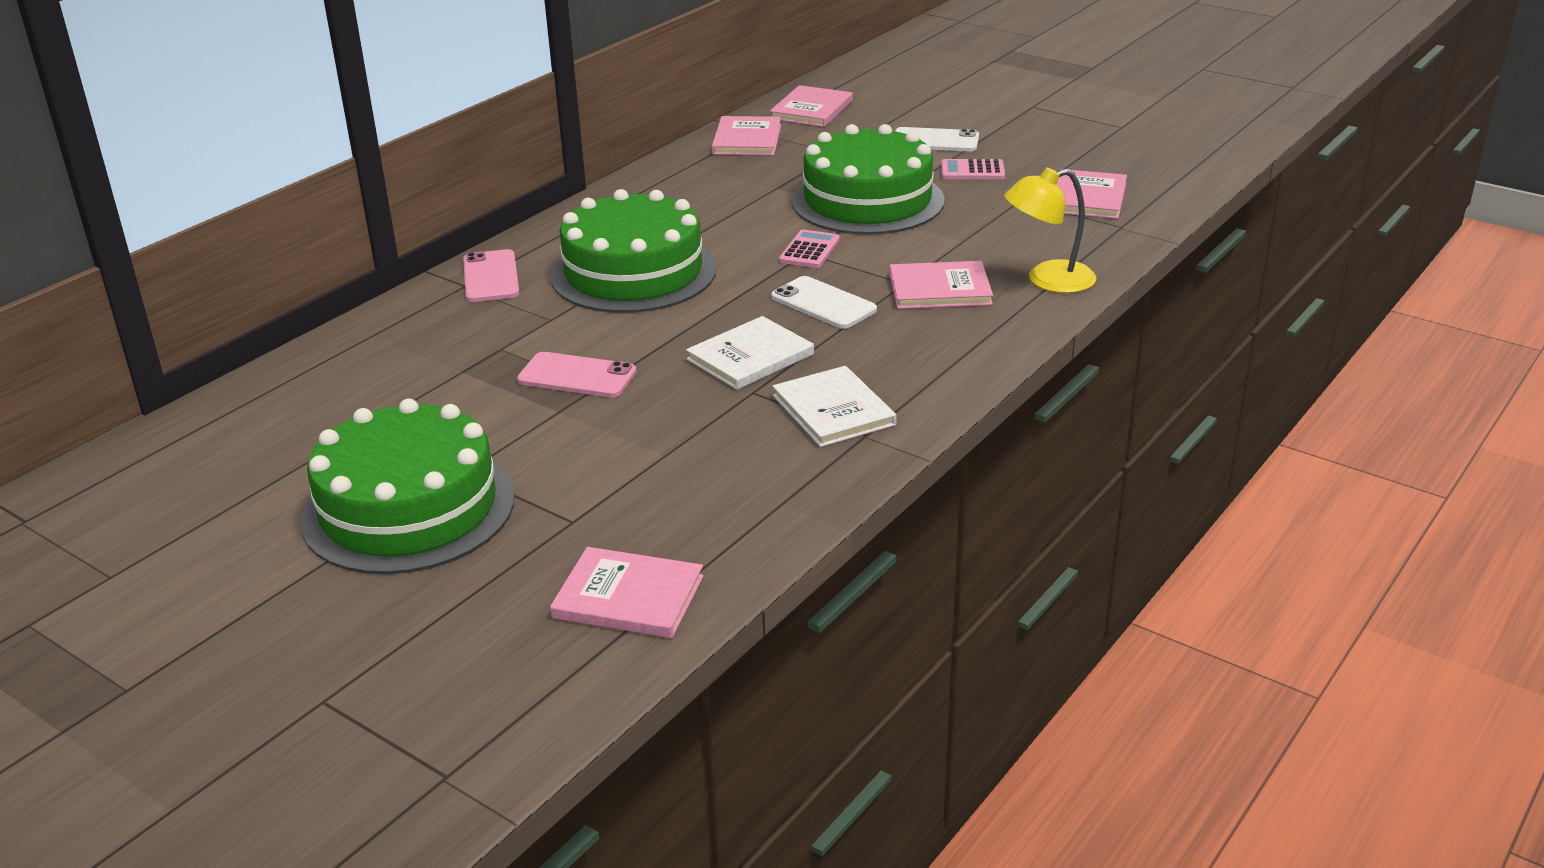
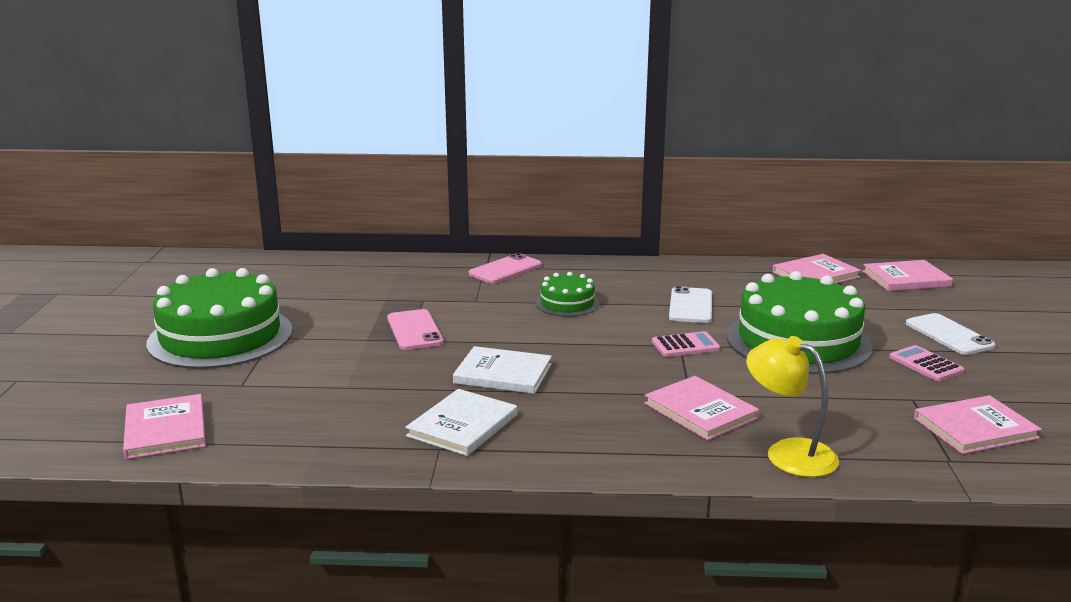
camera: 55 degrees right, 10 degrees down
(633, 273) = (567, 303): green cake -> green cake, size x0.49
(823, 303) = (613, 374): white phone -> white phone (690, 306)

